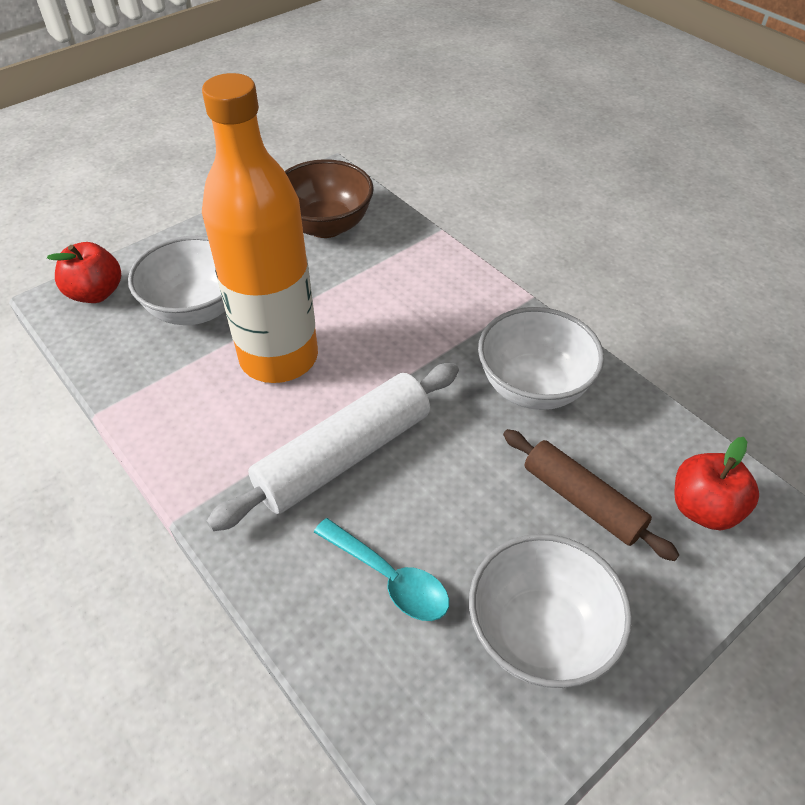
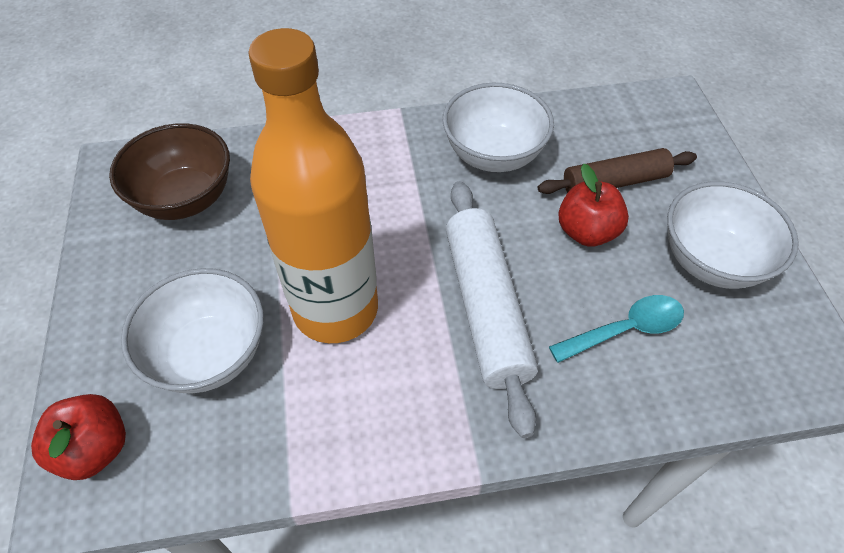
camera: 60 degrees left, 5 degrees up
(703, 508) = (653, 126): red apple -> red apple (586, 232)

